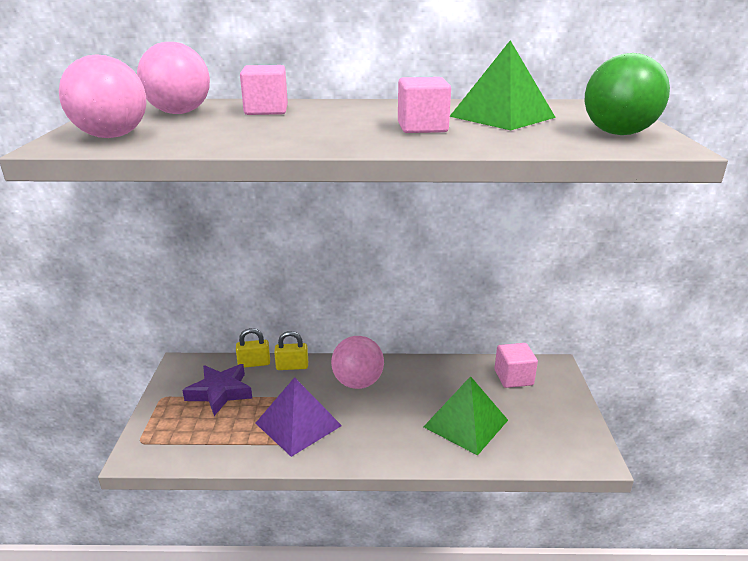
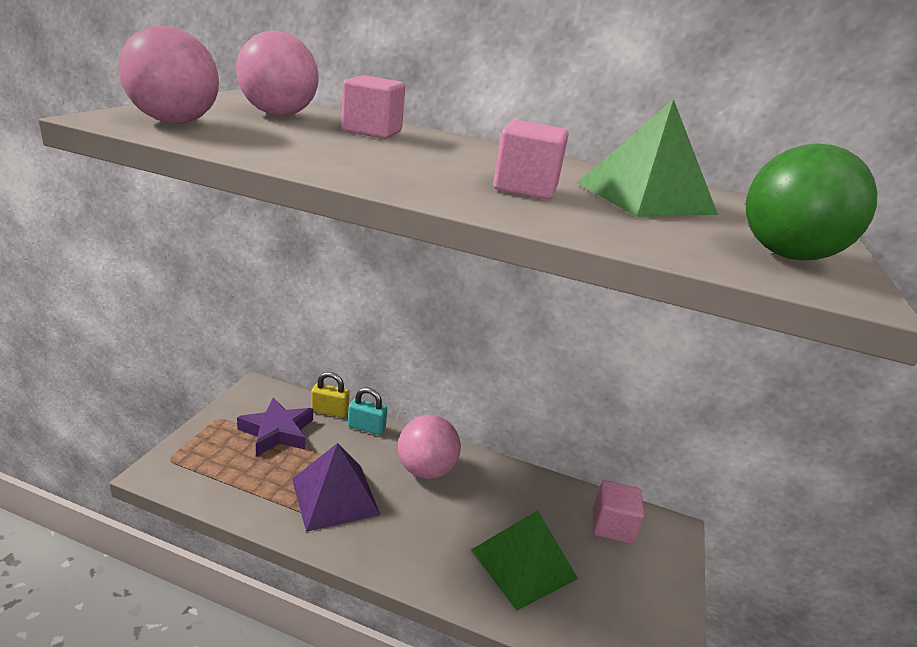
camera: 15 degrees right, 0 degrees up
(292, 366) = (366, 427): yellow padlock -> turquoise padlock

